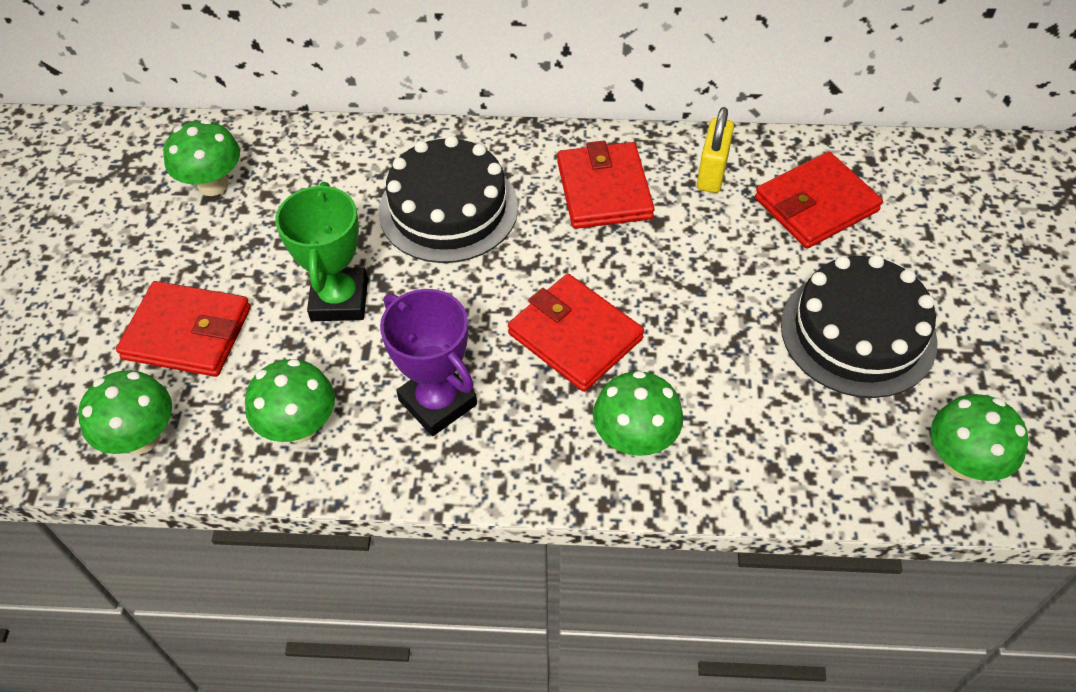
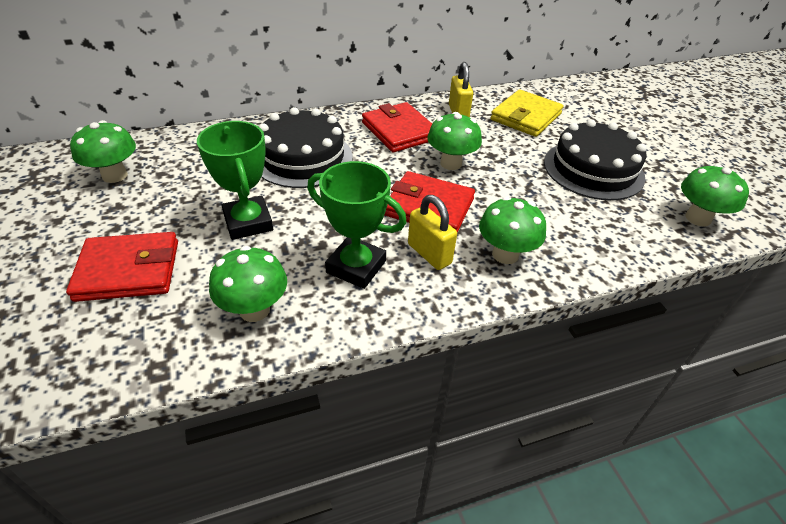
camera: 25 degrees left, 10 degrees down
(142, 438) = (112, 355): green mushroom -> green mushroom (451, 163)
(438, 402) = (356, 267): purple trophy -> green trophy
(536, 410) = (429, 254): none -> yellow padlock
(816, 204) = (525, 117): red wallet -> yellow wallet

